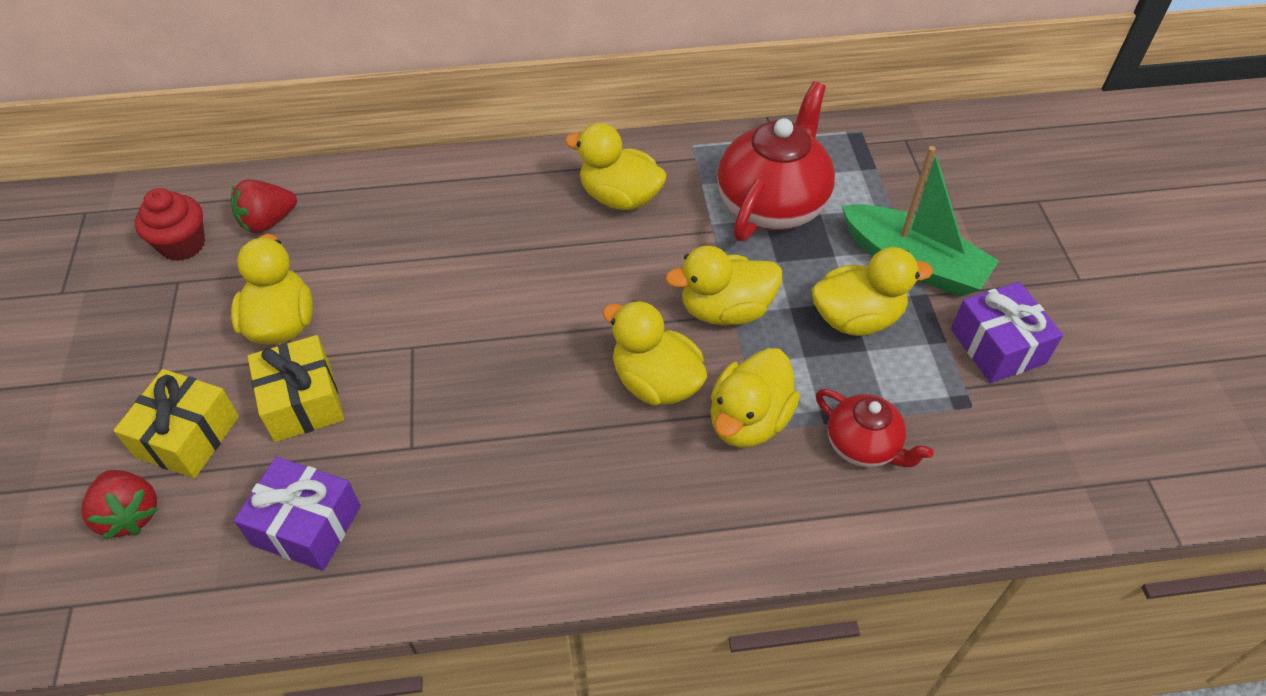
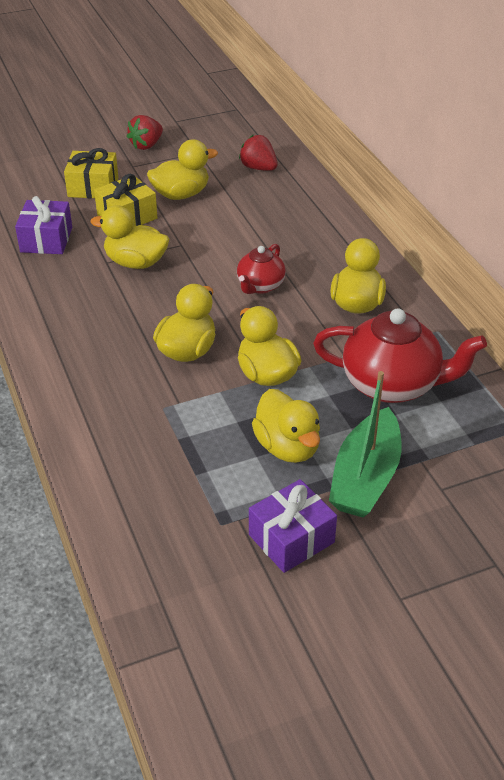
camera: 75 degrees right, 10 degrees down
(130, 514) = (42, 185): red strawberry -> red strawberry (146, 145)
(183, 245) = (226, 146): red cupcake -> none
(748, 420) = (168, 400): yellow duck -> yellow duck (135, 263)
(863, 446) = (163, 462): red teapot -> red teapot (260, 286)

